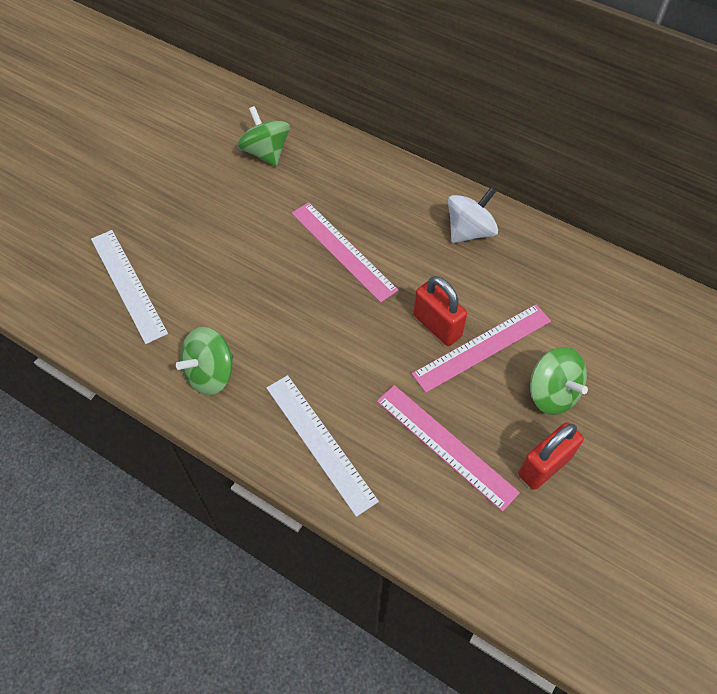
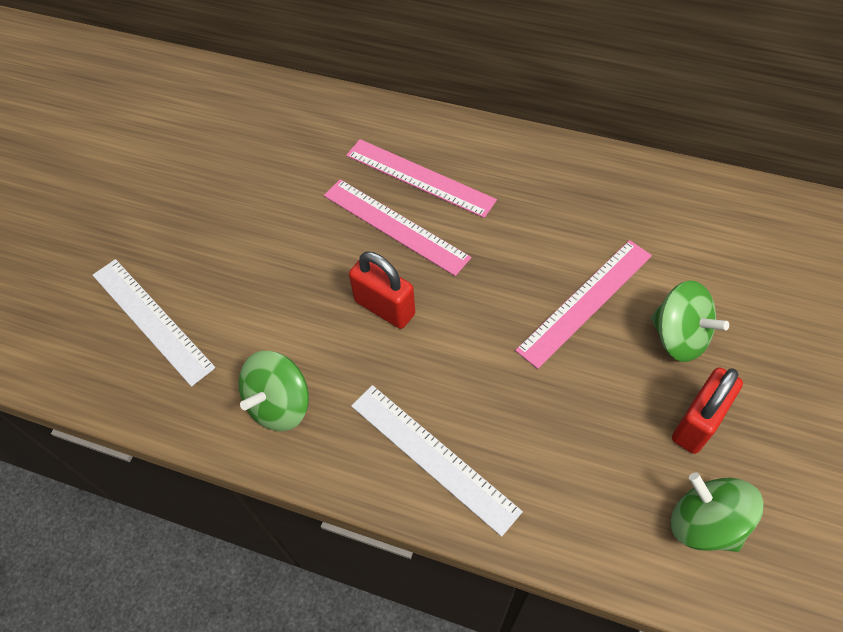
camera: 10 degrees left, 0 degrees up
(266, 152) = (275, 133): green spinning top -> green spinning top (705, 523)
(437, 326) = (527, 288): red padlock -> red padlock (384, 307)
(445, 445) = (579, 425): pink ruler -> pink ruler (419, 177)
(469, 231) = (531, 174): white spinning top -> none

